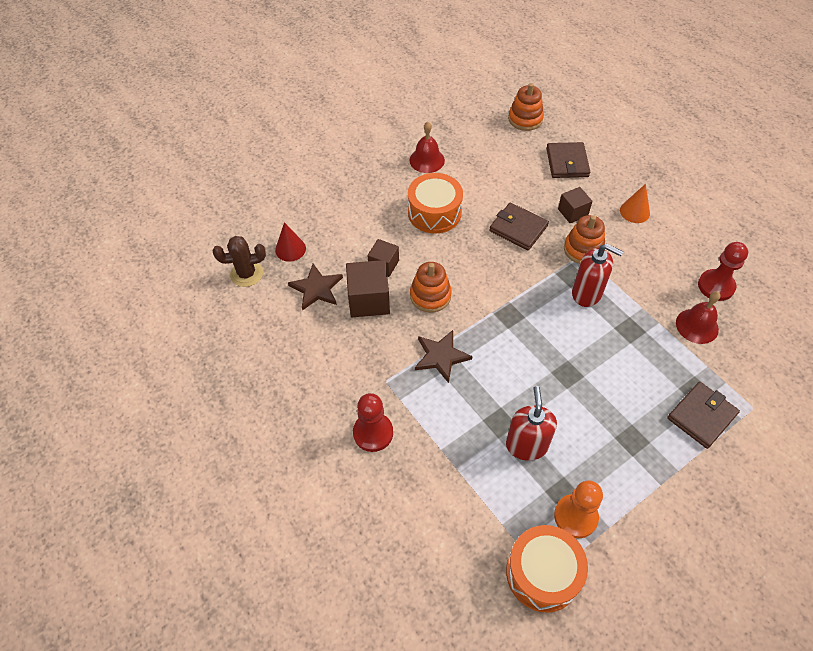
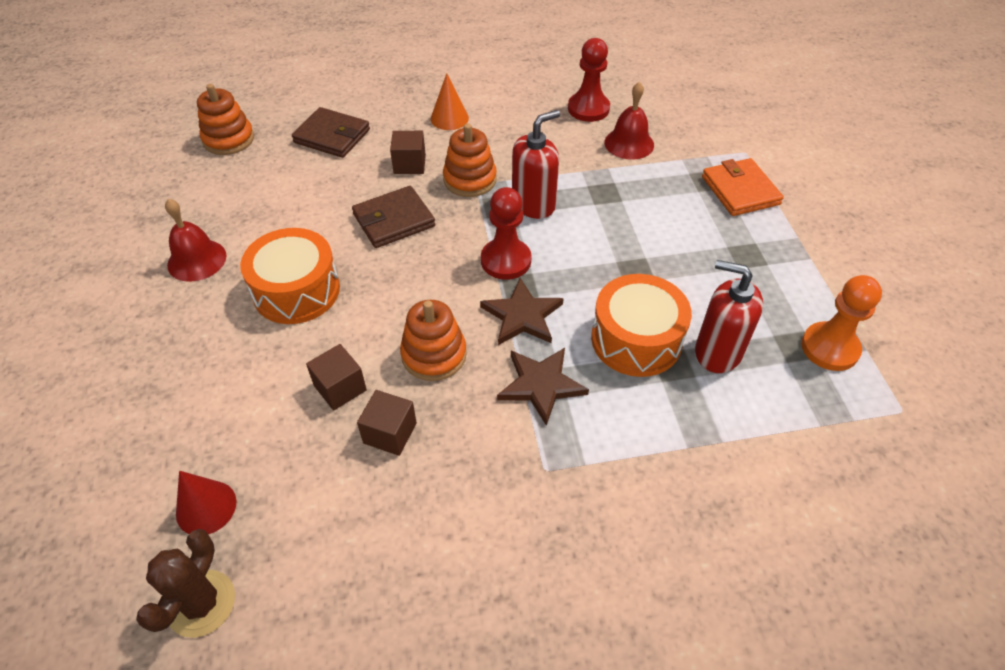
camera: 65 degrees left, 5 degrees down
(316, 288) = (317, 498): brown star -> brown star (522, 315)
(369, 300) = (390, 433): brown cube -> brown cube, size x0.62
(373, 433) = (626, 523): red pawn -> red pawn (506, 260)
(542, 573) = (897, 413): orange drum -> orange drum (636, 339)
(701, 416) = (740, 190): brown wallet -> orange wallet

